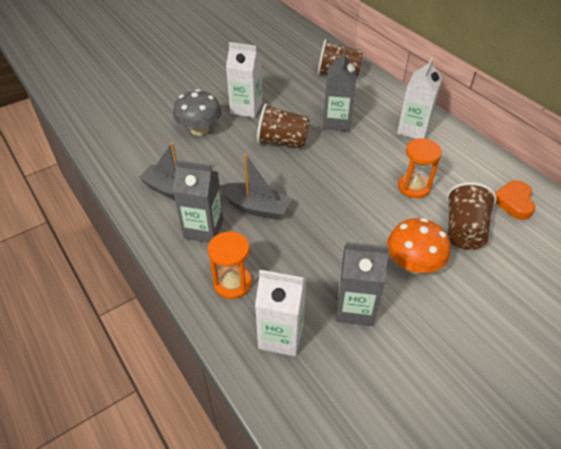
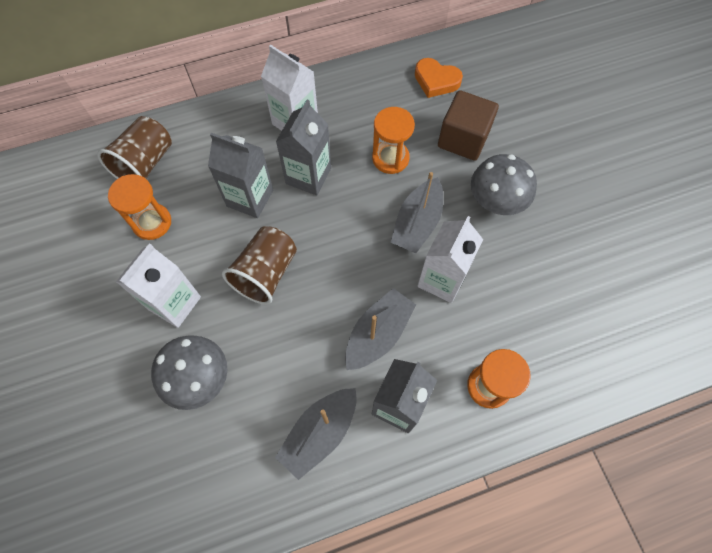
camera: 75 degrees left, 20 degrees up
(281, 336) = (563, 351): white carton -> white carton (442, 279)
(297, 86) = (152, 222): none -> orange hourglass
(355, 308) = (541, 271): grey carton -> grey carton (308, 176)
(361, 214) = (417, 223): none -> grey boat
(413, 264) = (496, 200): orange mushroom -> grey mushroom
(463, 230) = (463, 139): brown cup -> brown cube

